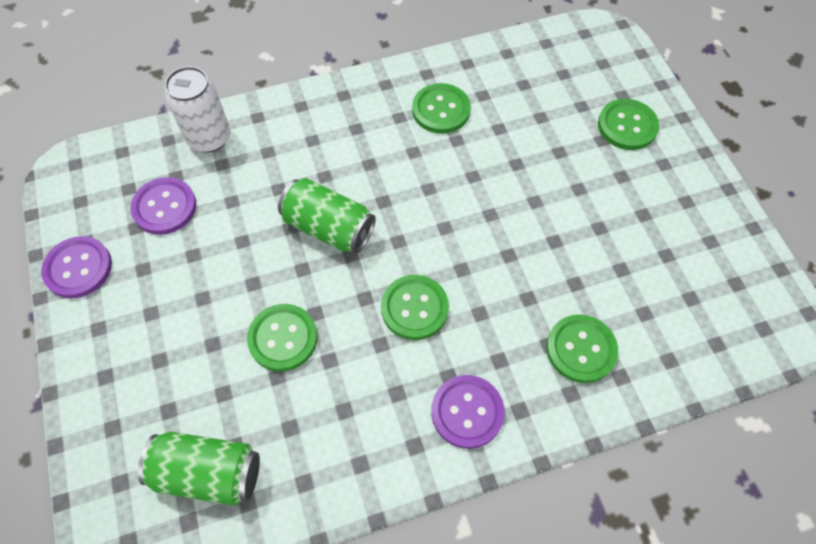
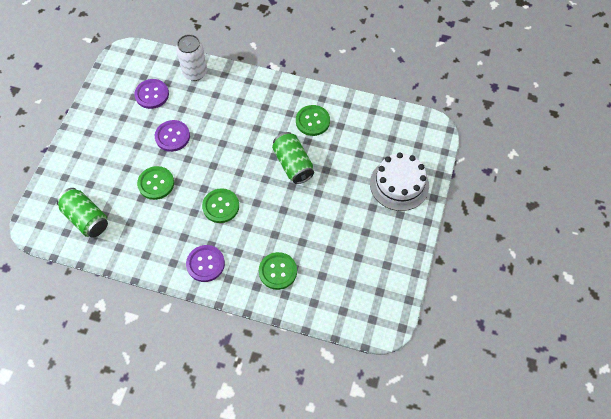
camera: 35 degrees right, 0 degrees up
(78, 268) = (98, 101): purple button -> purple button (172, 136)
(329, 227) = (213, 147): green can -> green can (293, 164)
(627, 126) = (399, 184): green button -> white cake

